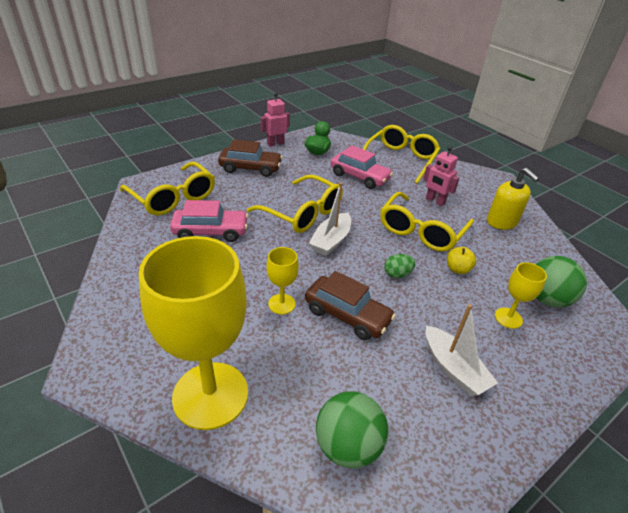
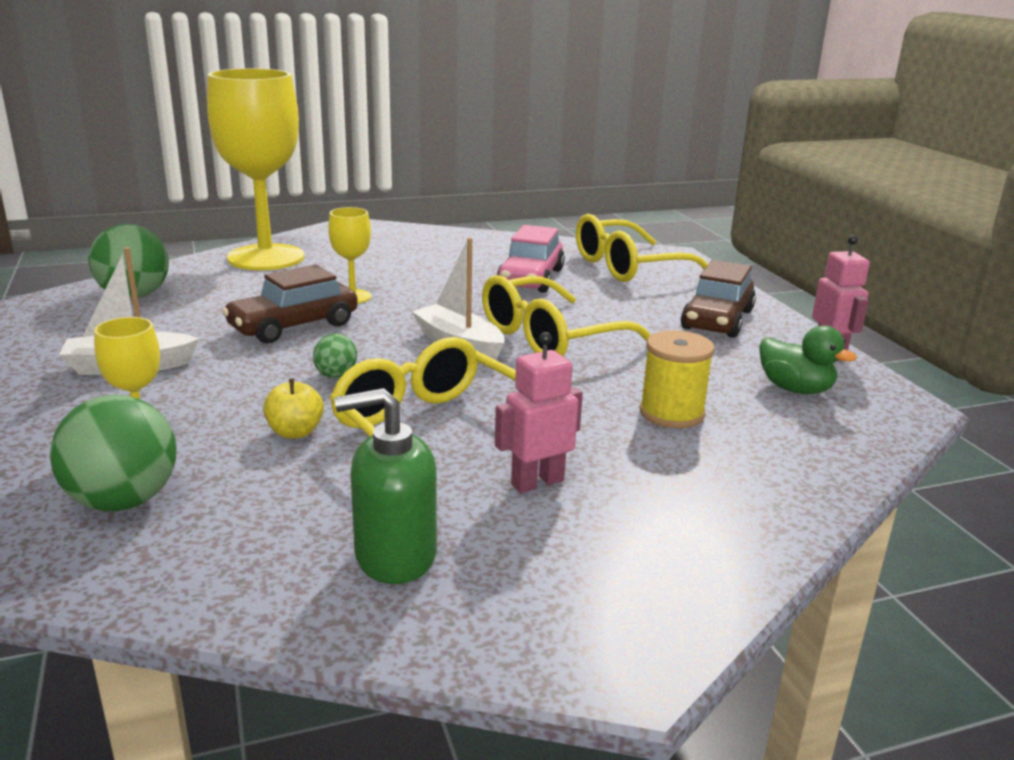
camera: 110 degrees right, 15 degrees down
(359, 177) = (671, 413): pink car -> yellow spool
(401, 159) = (765, 493): yellow glasses -> none
(502, 222) = (394, 555): yellow soap dispenser -> green soap dispenser

